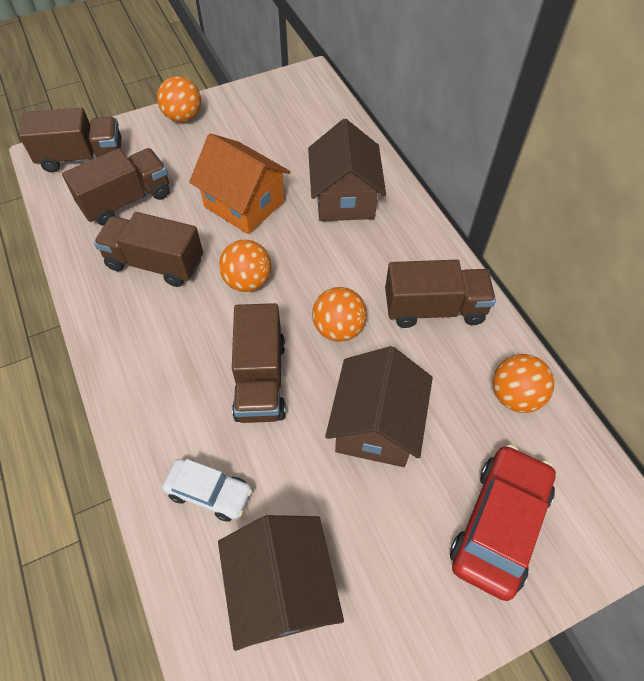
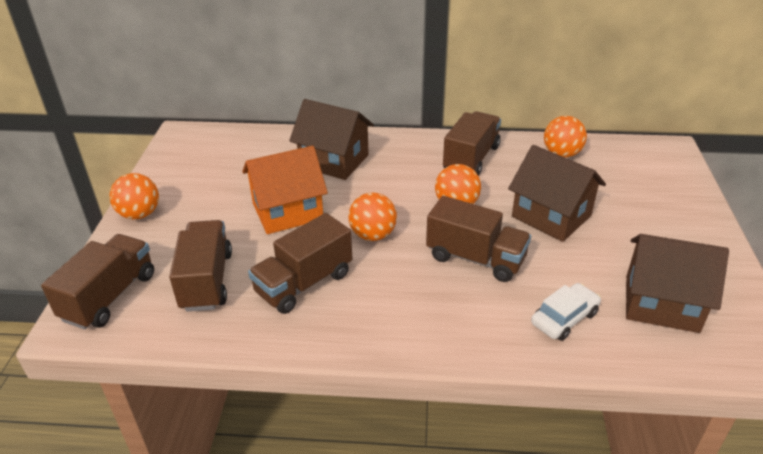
camera: 60 degrees left, 20 degrees down
(499, 524) = (650, 193): red car -> none

